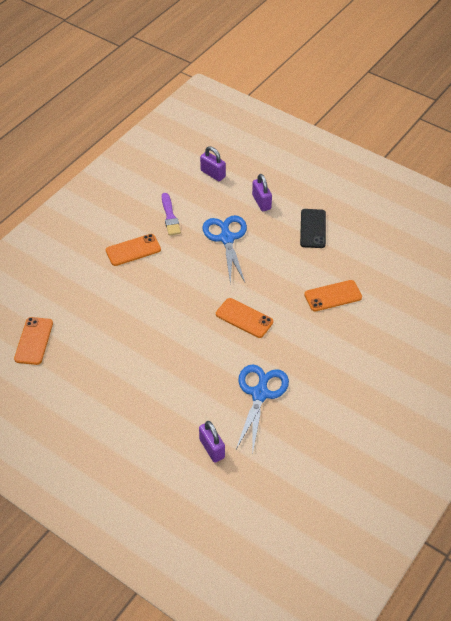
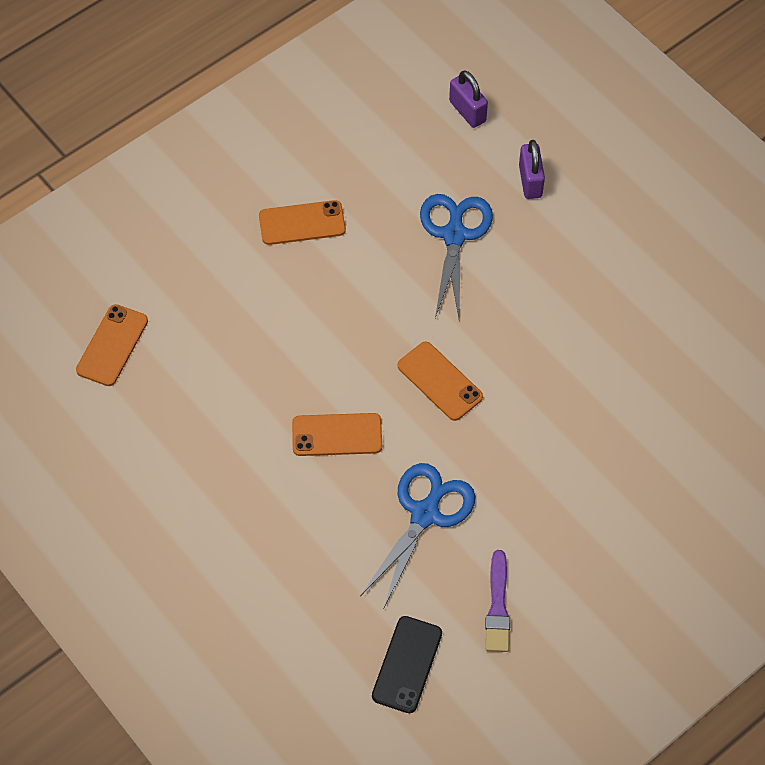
camera: 15 degrees right, 10 degrees up
(170, 216) = (376, 175): purple brush -> purple brush (498, 606)
(212, 448) = (327, 584): purple padlock -> none
(313, 228) = (598, 248): black phone -> black phone (407, 664)
(333, 296) = (591, 375): orange phone -> orange phone (337, 435)

